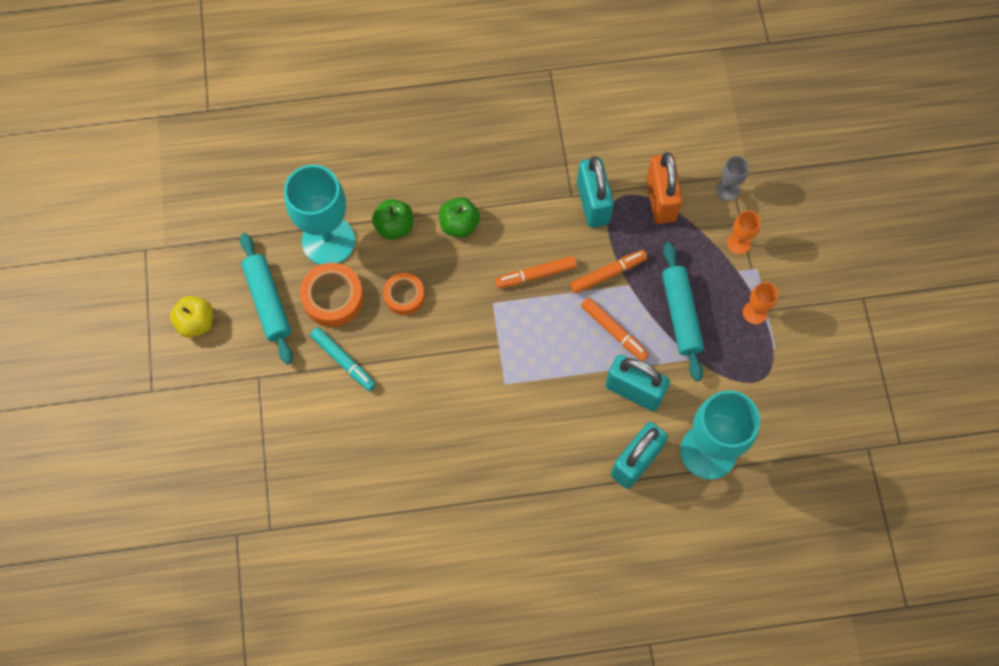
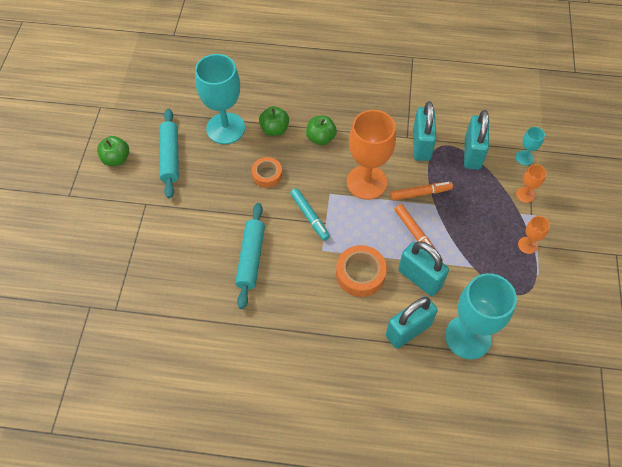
camera: 15 degrees right, 10 degrees down
(196, 322) = (116, 159): yellow apple -> green apple
(333, 298) = (216, 165): orange tape -> orange tape (360, 274)
(343, 361) = (209, 207): turquoise marker -> turquoise marker (309, 216)
(536, 275) = (366, 182): orange marker -> orange goblet
(661, 200) = (472, 153): orange padlock -> turquoise padlock
(680, 314) = (469, 233): turquoise rolling pin -> turquoise rolling pin (251, 258)
(727, 190) = (524, 158): grey goblet -> turquoise goblet

